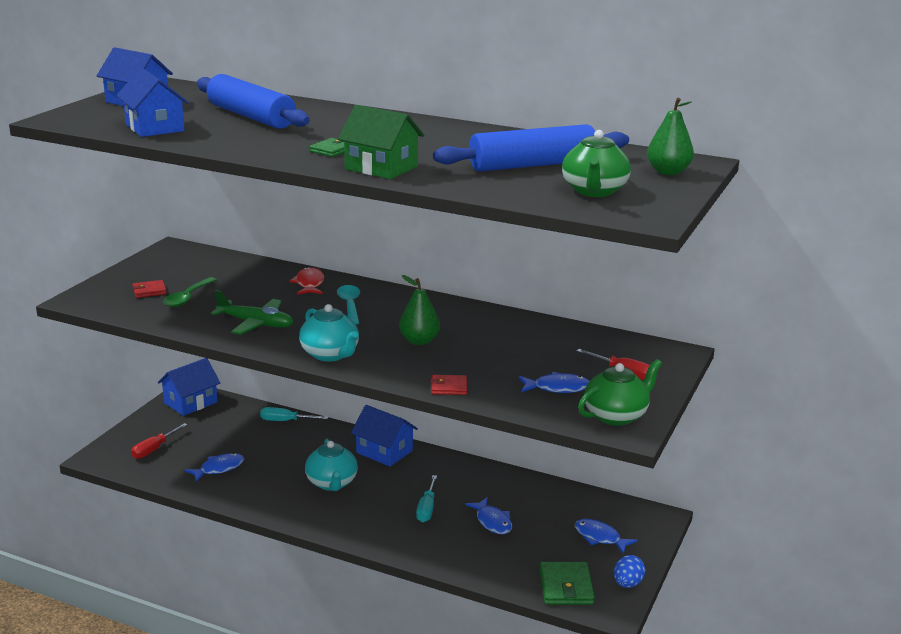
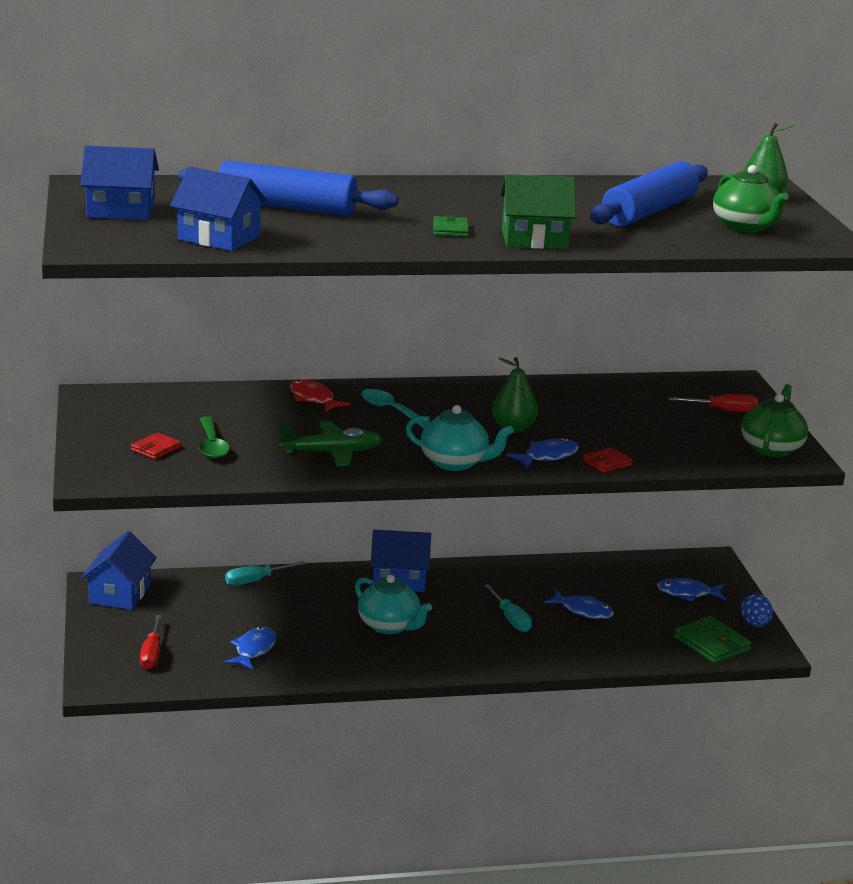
camera: 35 degrees left, 0 degrees up
(557, 388) = (693, 438): blue fish -> blue fish (547, 456)

